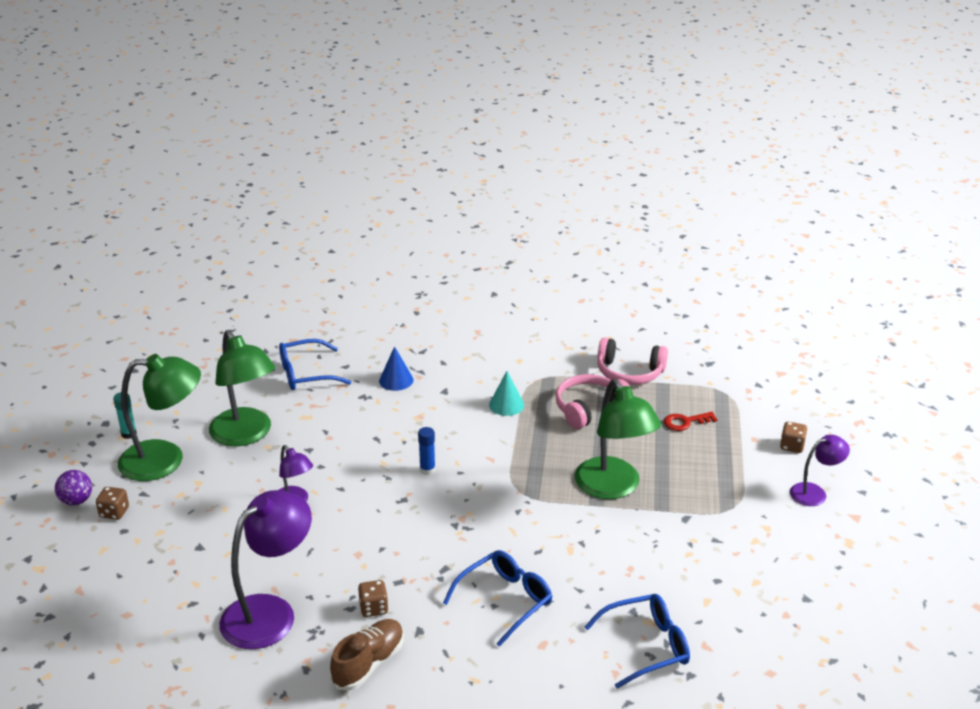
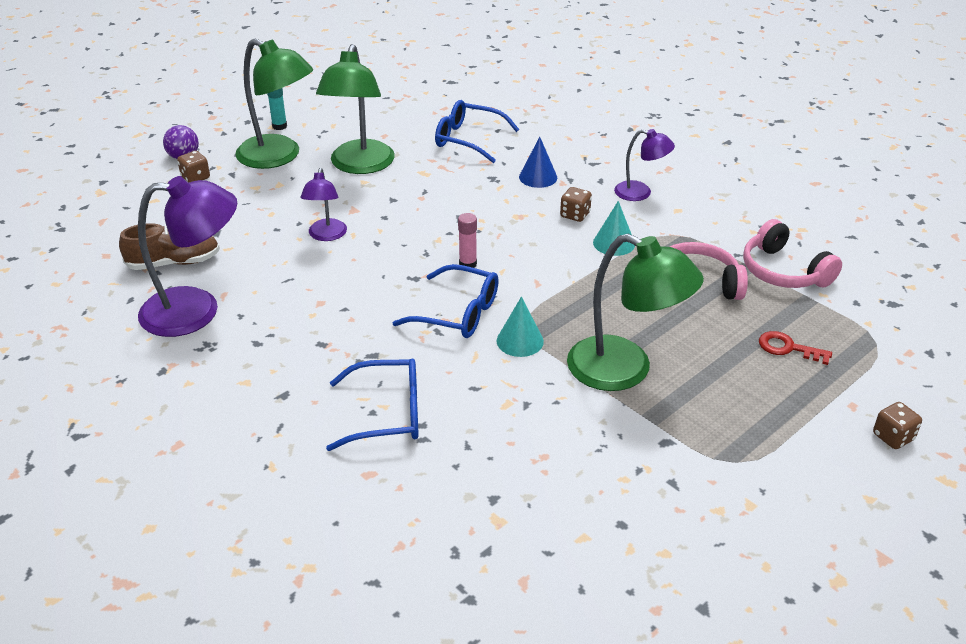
camera: 40 degrees right, 5 degrees up
(369, 663) = (210, 396): brown shoe -> brown shoe (174, 263)
(373, 608) = (274, 354): brown dice -> brown dice (575, 215)
(427, 470) = (468, 264): blue glue stick -> pink glue stick
(528, 504) = (520, 341): none -> turquoise cone
(613, 488) = (625, 370): green lamp -> green lamp turned 75 degrees counterclockwise
(646, 646) = (462, 541): blue glasses -> blue glasses (458, 313)
(815, 492) = (860, 502): purple lamp -> purple lamp (640, 193)

